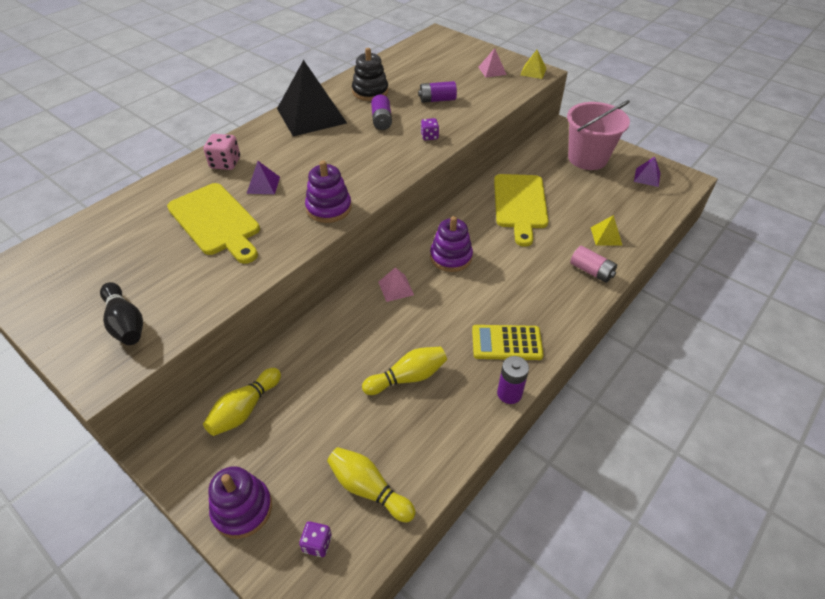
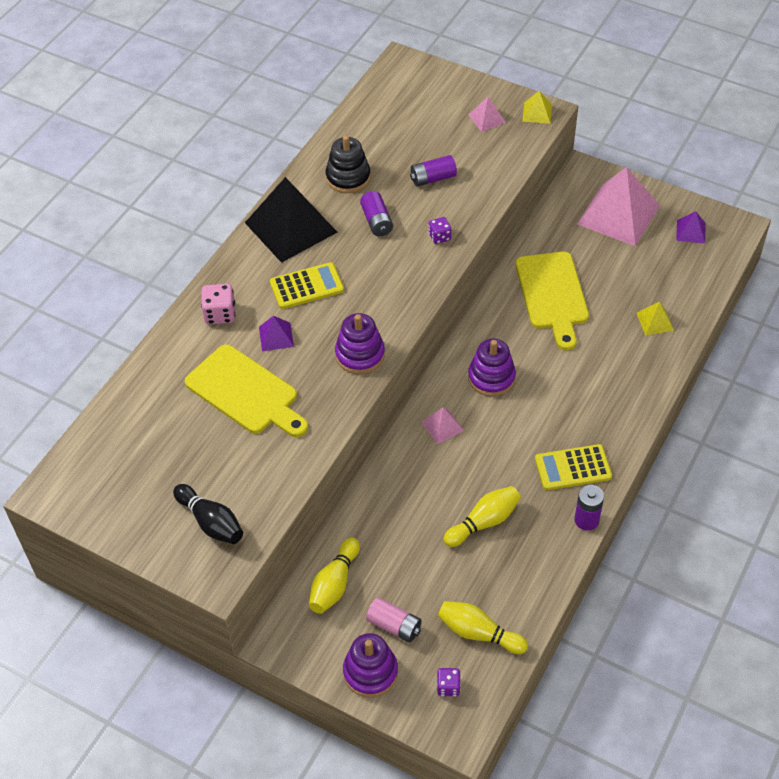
camera: 10 degrees left, 5 degrees up
(305, 154) = (307, 286): none -> yellow calculator
(587, 158) = (618, 214): pink bucket -> pink pyramid
(591, 271) = (645, 369): pink battery -> pink battery (394, 625)

